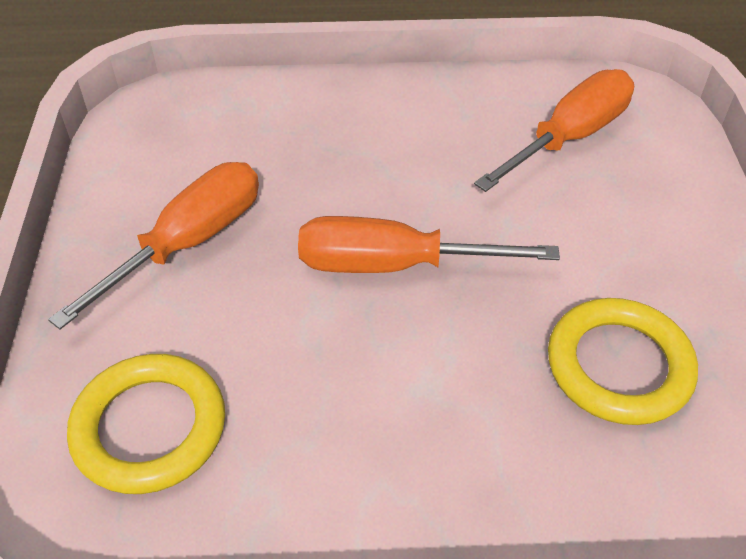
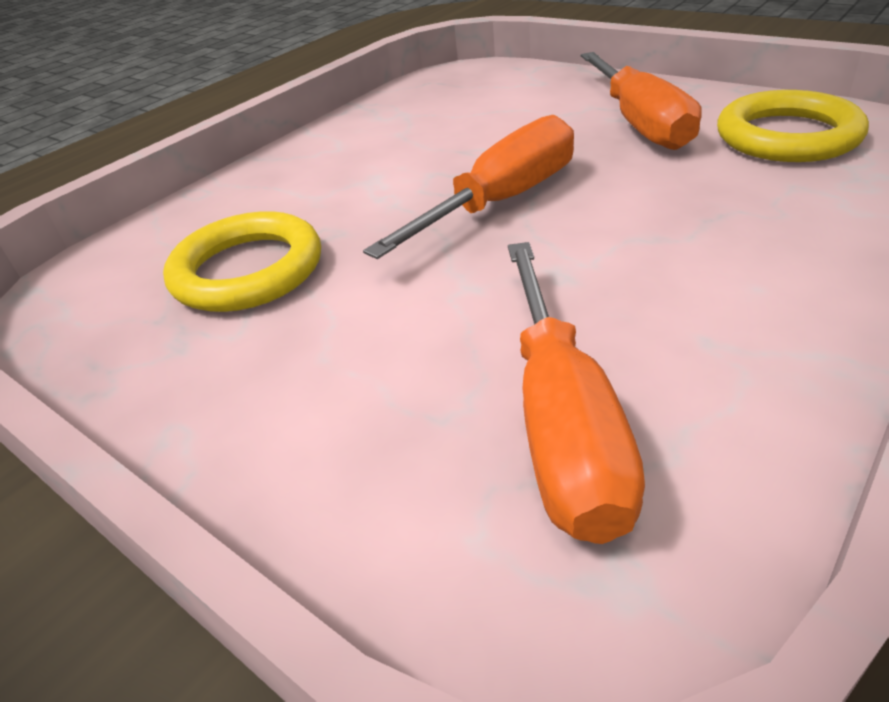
camera: 135 degrees right, 10 degrees down
(149, 427) = (482, 93): yellow ring -> yellow ring (787, 136)

